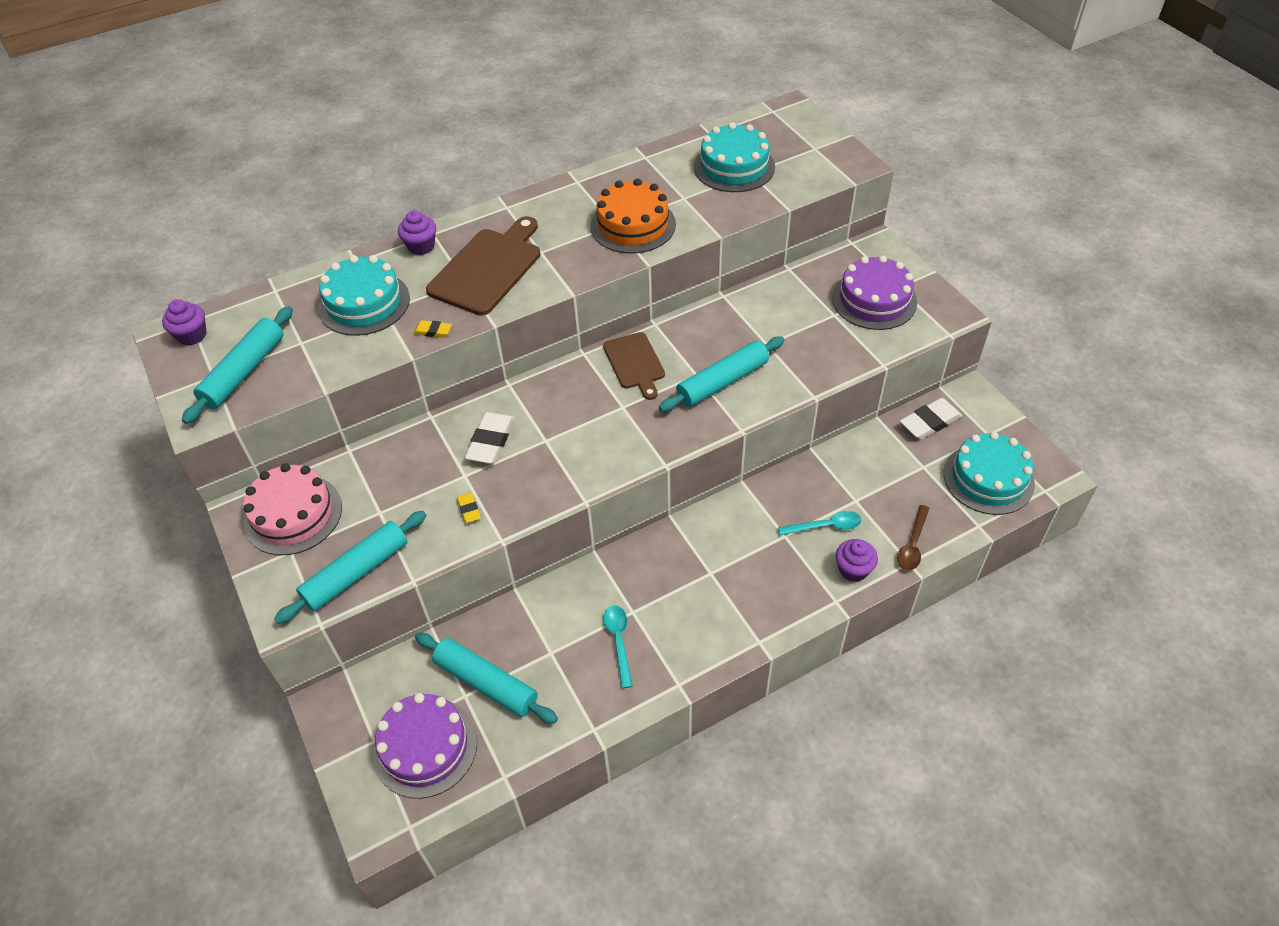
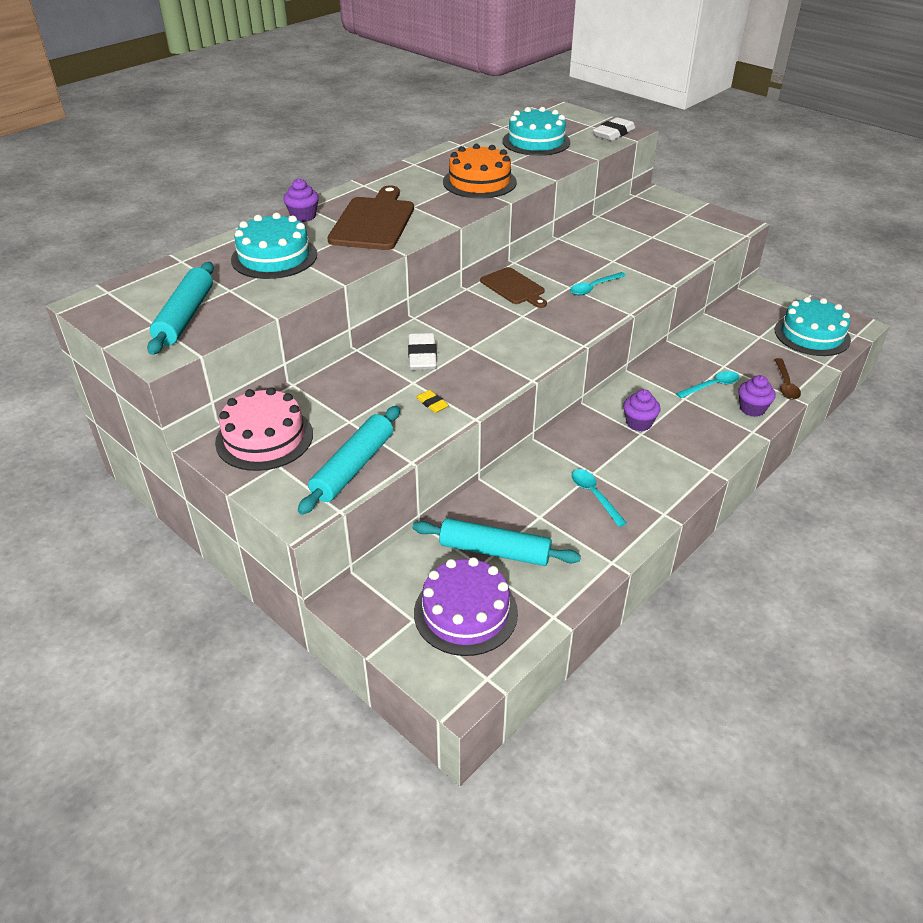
camera: 20 degrees left, 10 degrees down
(192, 335) = (115, 301): purple cupcake -> purple cupcake (639, 423)
(433, 331) = (351, 265): yellow eraser -> none
(722, 382) = (593, 288): turquoise rolling pin -> turquoise spoon
(874, 300) = (676, 224): purple cake -> none
(930, 422) = (746, 309): white eraser -> white eraser (613, 133)

